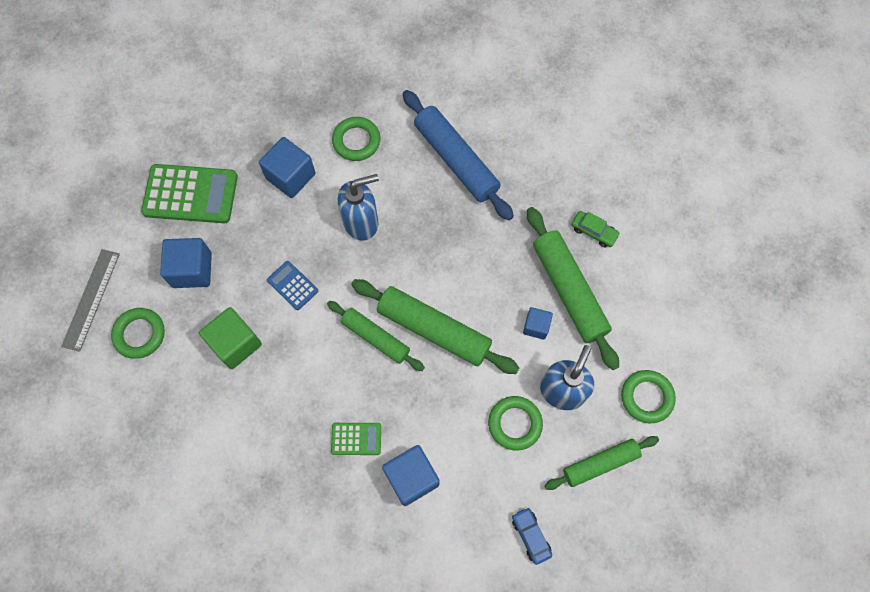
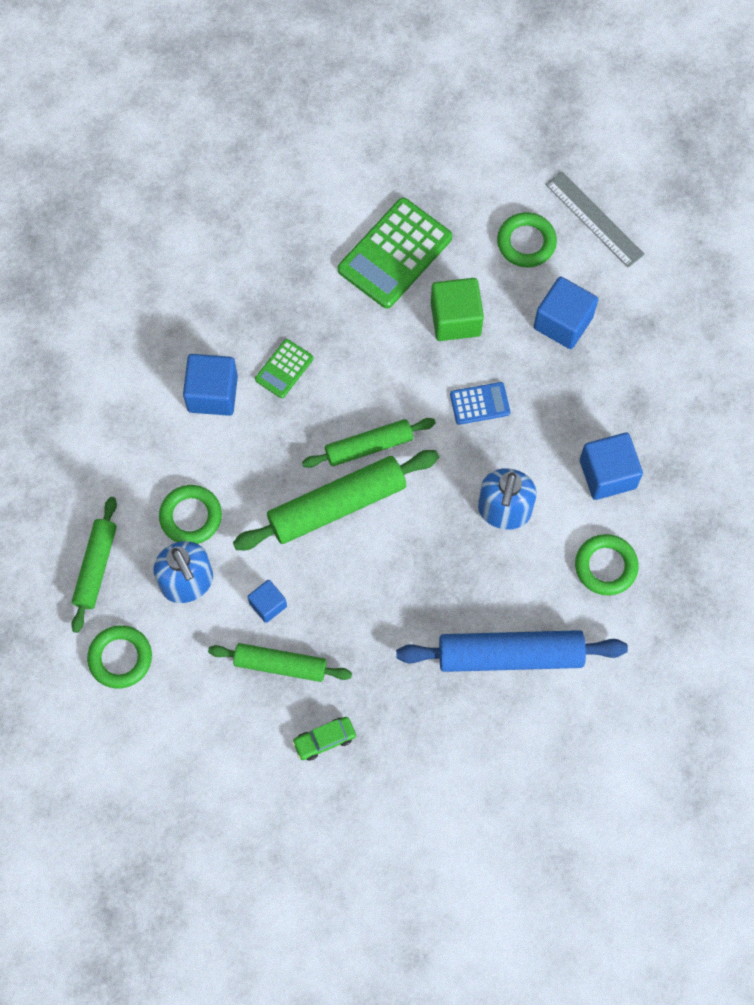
camera: 125 degrees right, 0 degrees up
(190, 194) = (653, 366): green calculator -> green calculator (395, 254)
(531, 536) = (84, 460): blue car -> none
(569, 290) = (280, 665): green rolling pin -> green rolling pin, size x0.63

